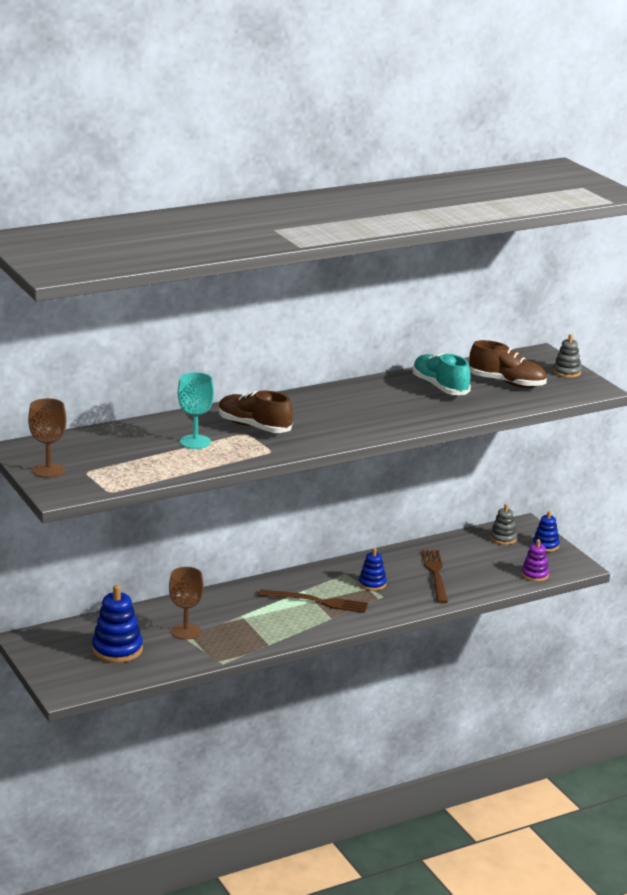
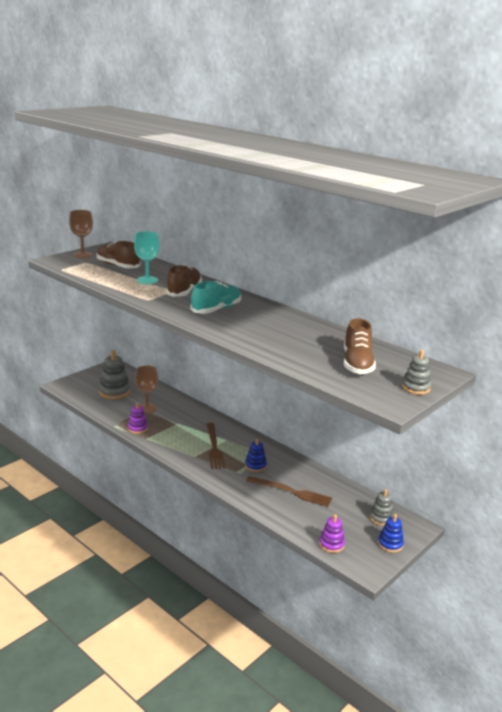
camera: 70 degrees right, 0 degrees up
(117, 650) = (114, 392): blue stacking toy -> grey stacking toy
(120, 452) = (118, 266): none -> brown shoe
(238, 646) = (137, 428): none -> purple stacking toy
(435, 574) = (291, 492): brown fork -> brown fork turned 45 degrees clockwise
(440, 387) = (316, 339): turquoise shoe -> turquoise shoe (216, 309)

